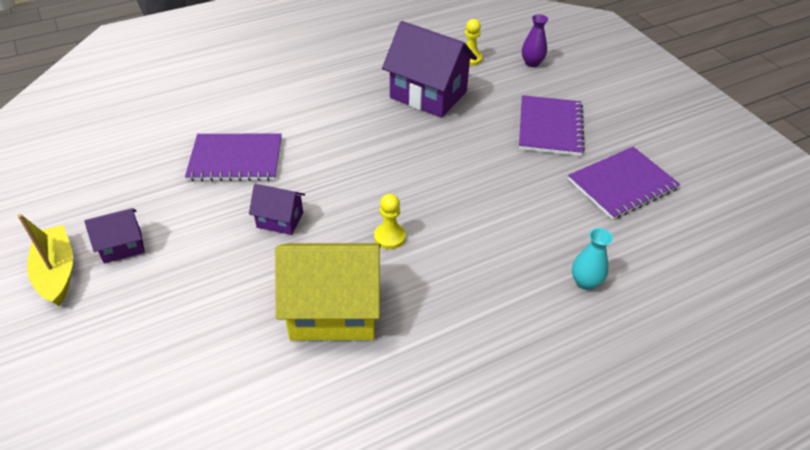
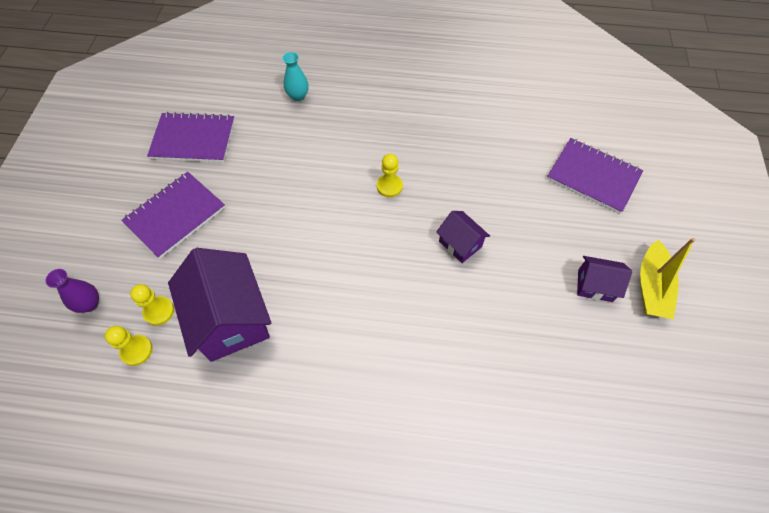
camera: 145 degrees left, 15 degrees up
(236, 159) = (466, 335): purple notebook -> purple notebook (593, 176)
(334, 311) = (461, 155): yellow house -> none
(482, 78) = (159, 311): none -> yellow pawn

